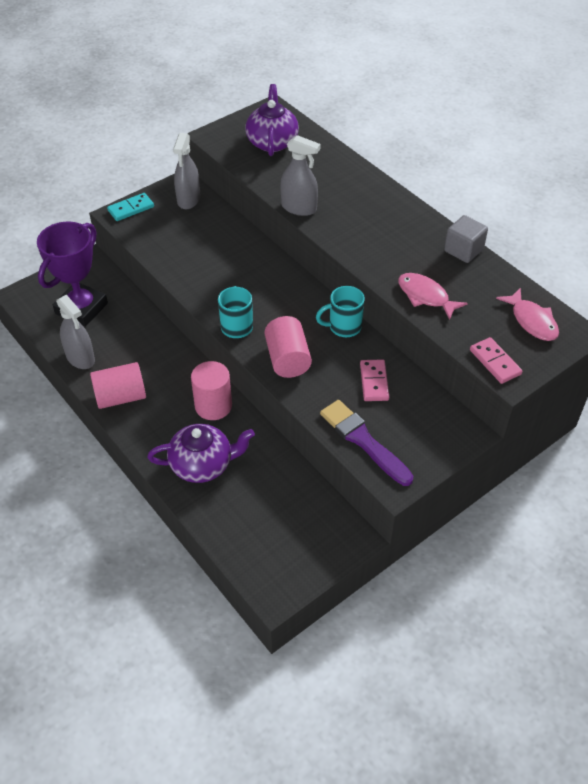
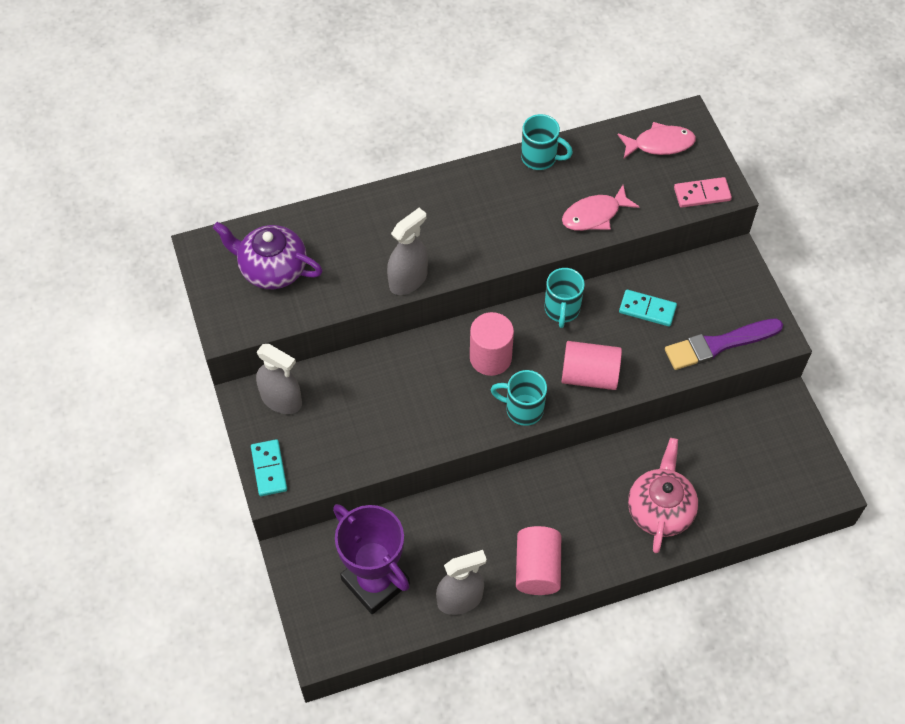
camera: 70 degrees left, 10 degrees up
(203, 465) = (660, 509): purple teapot -> pink teapot
(213, 406) = (583, 478): pink cylinder -> pink cylinder (490, 357)
(374, 382) = (647, 309): pink domino -> turquoise domino
(463, 250) = (540, 158): grey cube -> turquoise mug

